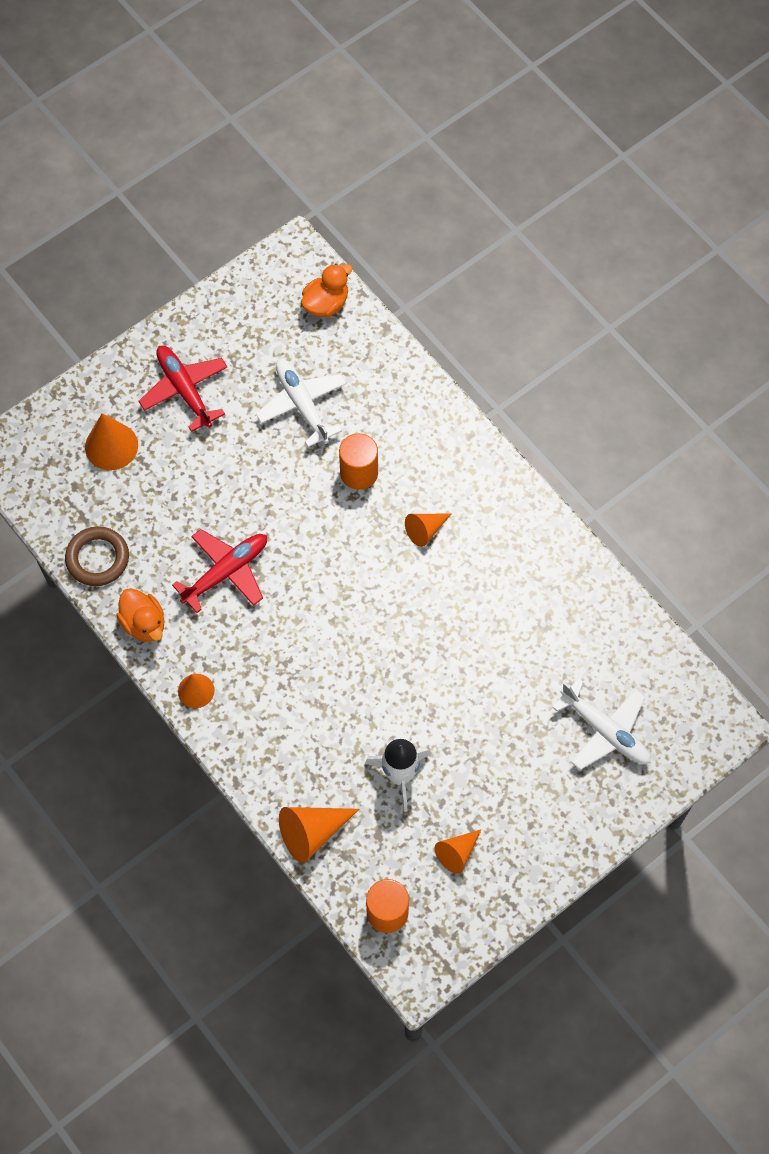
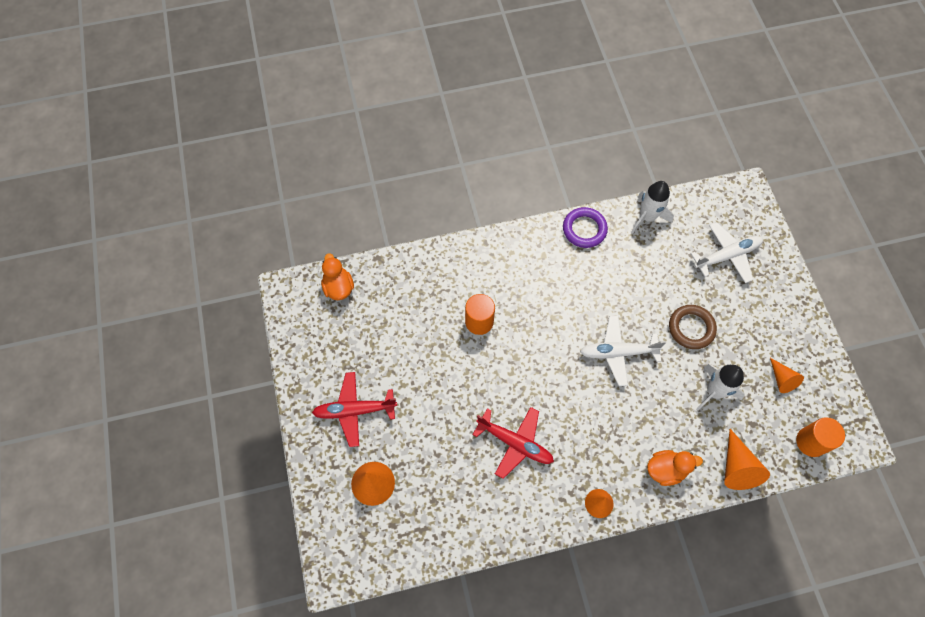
camera: 65 degrees left, 0 degrees up
(97, 558) = (461, 532): brown ring -> brown ring (691, 328)
(144, 623) = (530, 519): orange duck -> orange duck (666, 470)
(225, 572) = (514, 443): red plane -> red plane turned 135 degrees clockwise
(302, 405) = (409, 336): white plane -> white plane (618, 352)
(425, 530) = (542, 299): orange cone -> none
(551, 542) = (584, 229): none -> purple ring
(611, 612) = (647, 217): none -> white rocket

